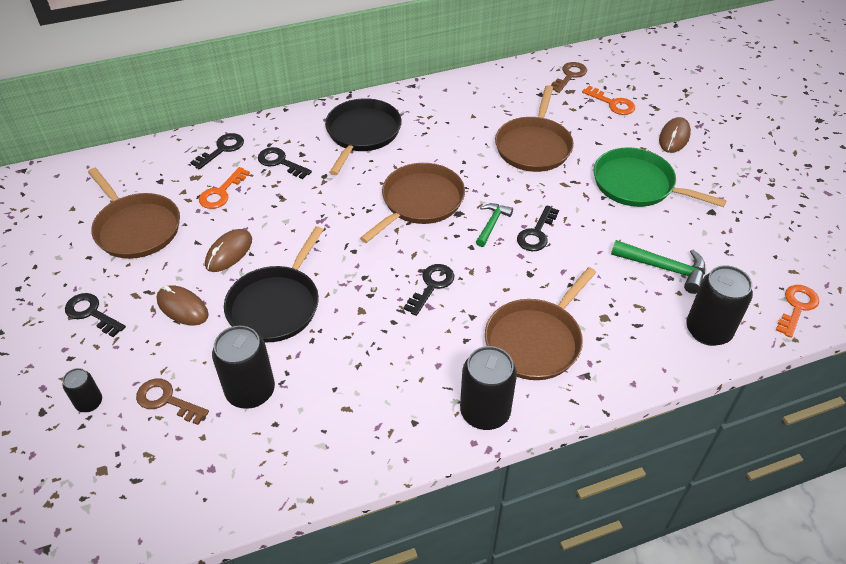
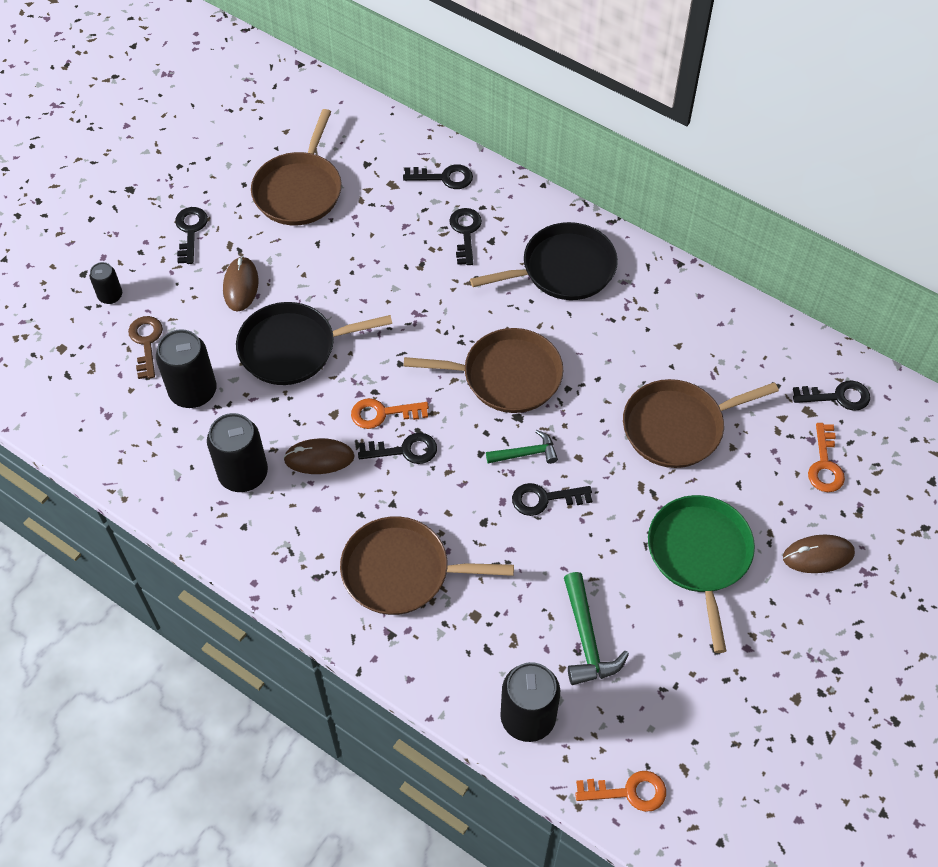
camera: 55 degrees right, 10 degrees up
(221, 192) = (389, 217): orange key -> orange key (382, 413)
(229, 252) = (324, 274): brown mouse -> brown mouse (319, 458)
(485, 412) = (291, 573): black can -> black can (243, 474)
(569, 76) = (837, 397): brown key -> black key

